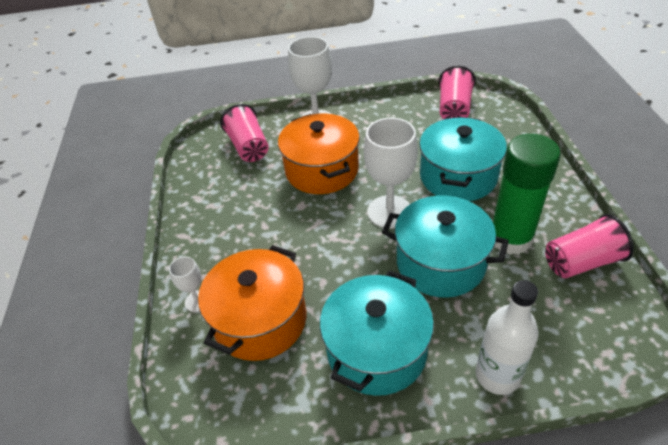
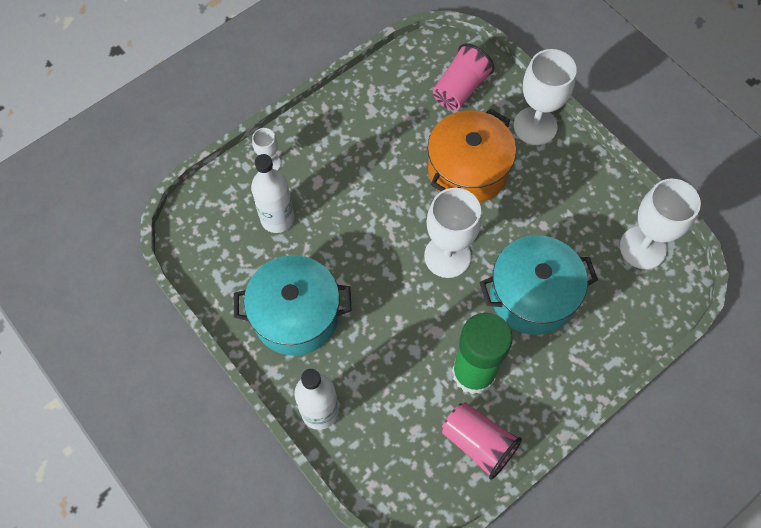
camera: 55 degrees right, 20 degrees up
(260, 320) = (277, 218): orange pot -> white bottle
(440, 263) = (410, 325): turquoise pot -> none
(454, 109) = (642, 248): pink cup -> white goblet

